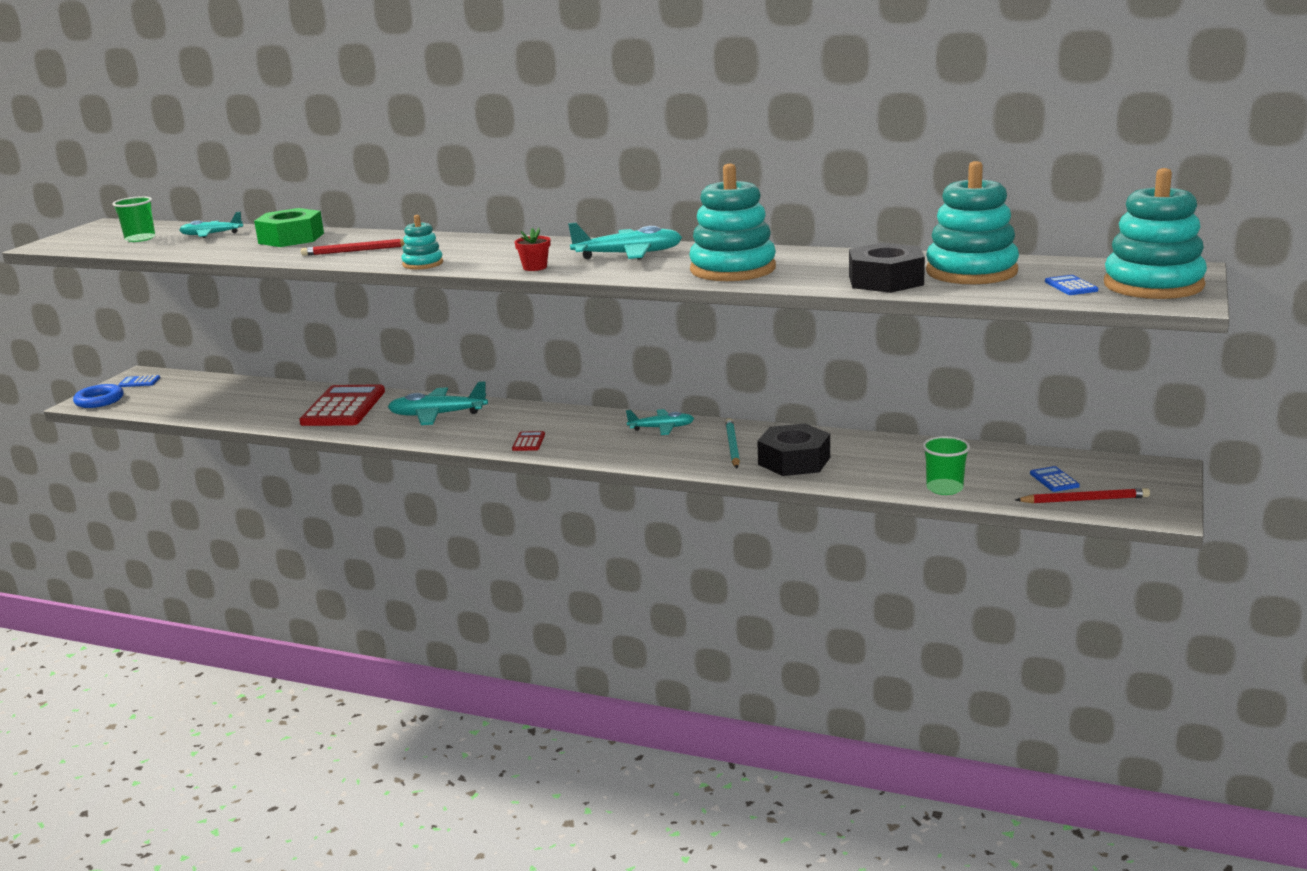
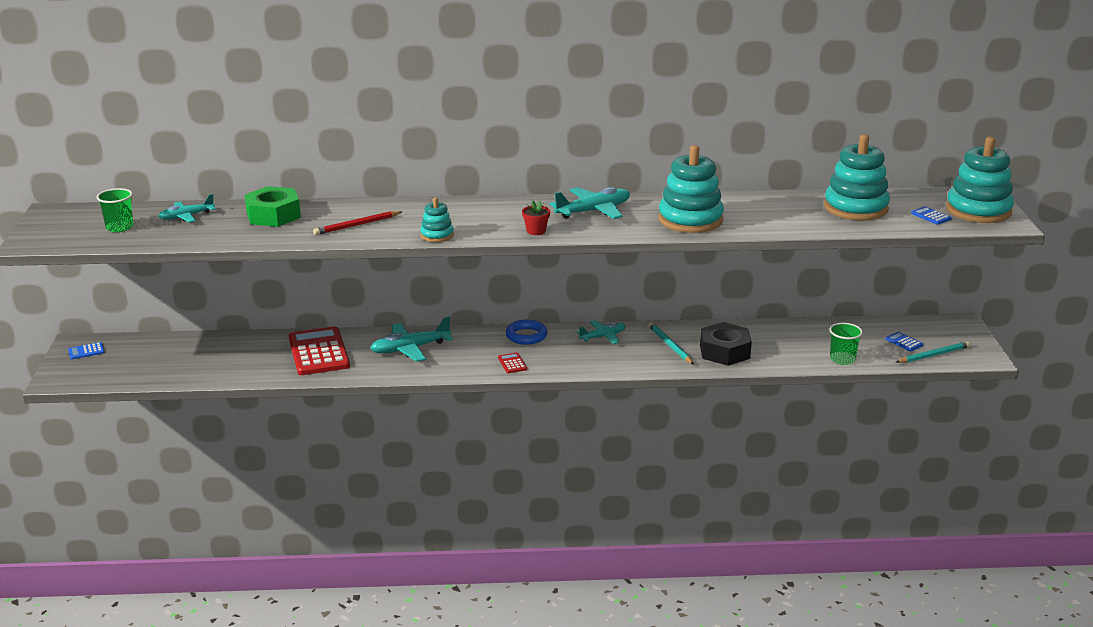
camera: 25 degrees left, 5 degrees up
(99, 400) = (70, 376): blue ring -> blue ring (526, 336)
(886, 280) = (808, 221): black nut -> none
(1084, 500) = (933, 355): red pencil -> turquoise pencil

